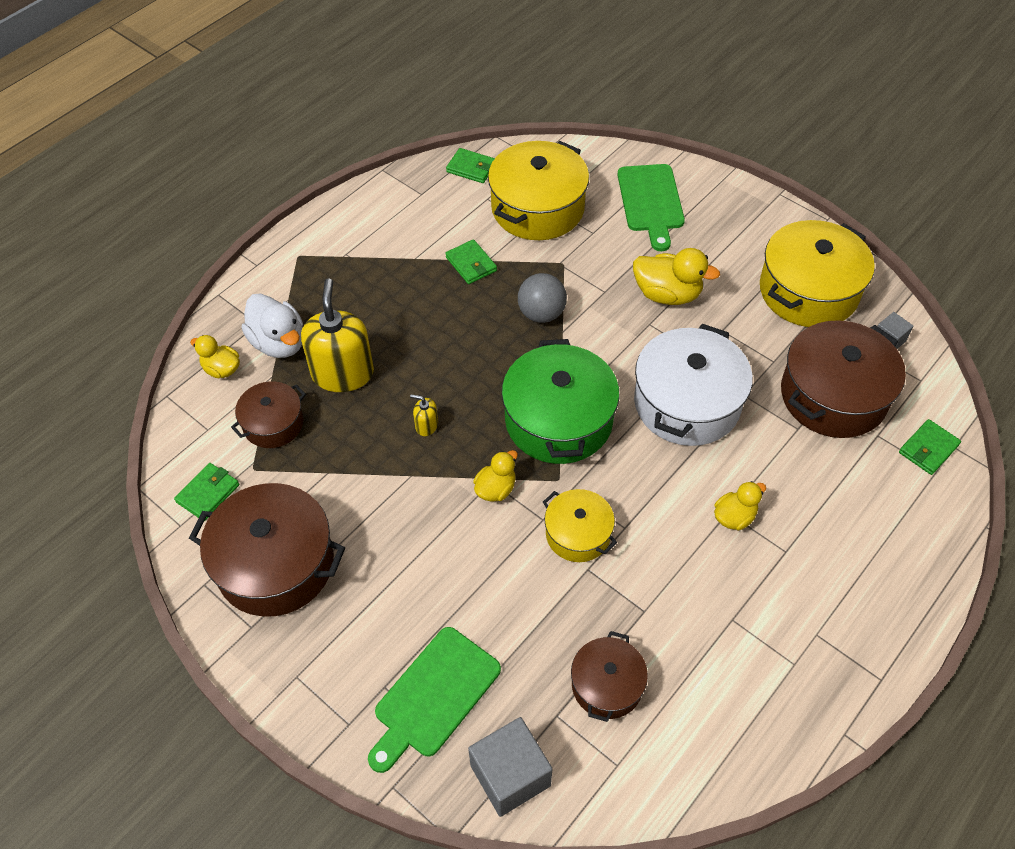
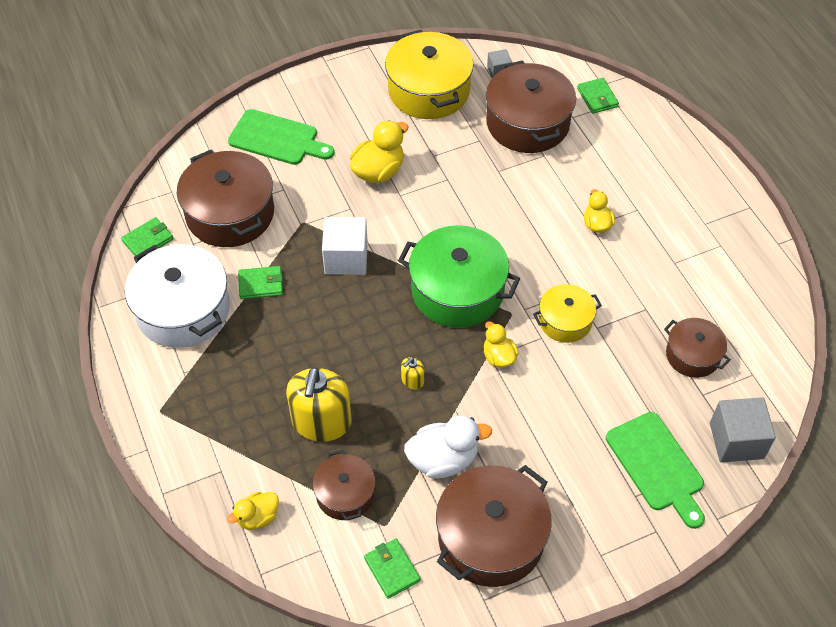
camera: 65 degrees left, 0 degrees up
(279, 343) = (256, 460): white duck -> white duck (443, 460)
(342, 373) = (321, 422): yellow soap dispenser -> yellow soap dispenser turned 105 degrees counterclockwise
(537, 208) = (230, 214): yellow pot -> brown pot
(541, 313) = (346, 258): grey ball -> white cube
(687, 403) = (487, 206): white pot -> white pot (183, 310)

